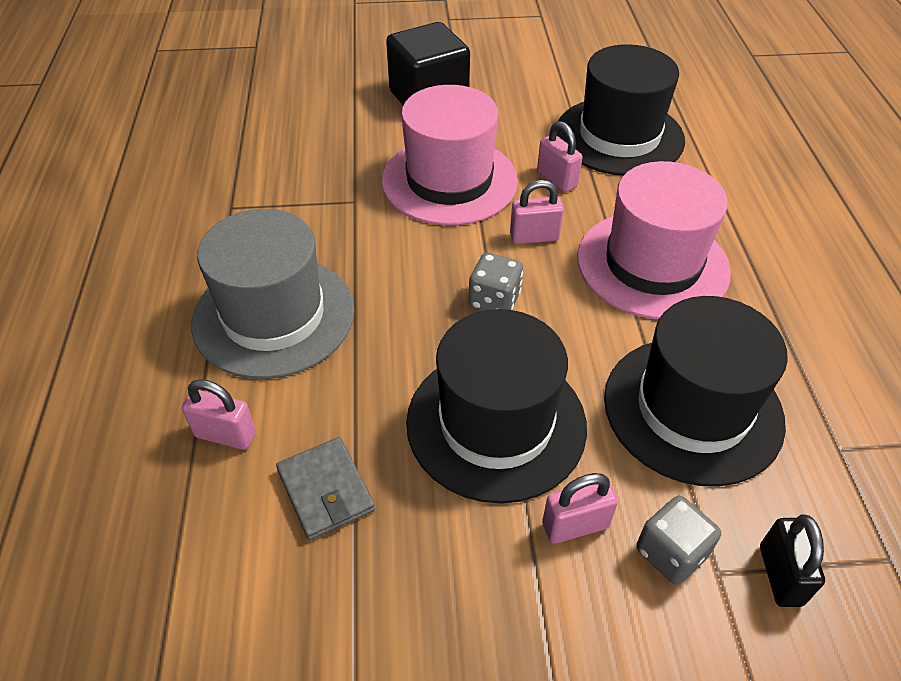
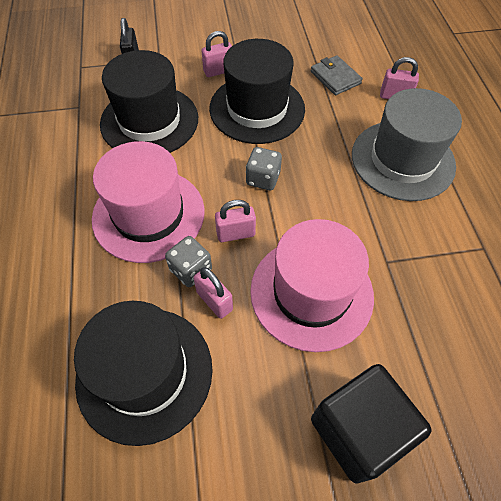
camera: 175 degrees right, 10 degrees up
(671, 552) = (177, 64): grey dice -> grey dice (191, 270)

